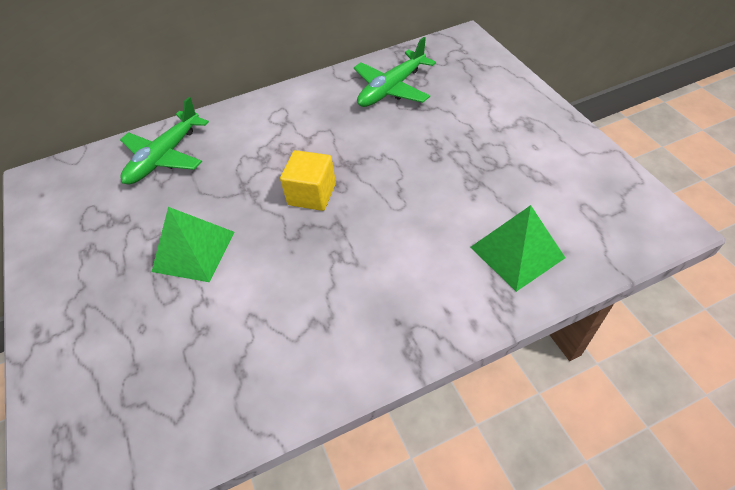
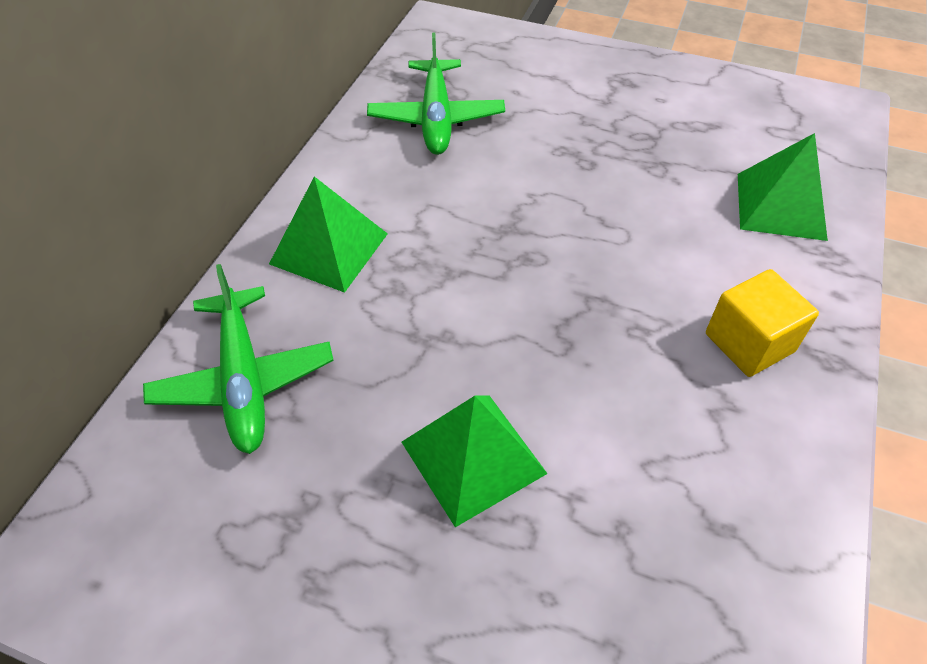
camera: 50 degrees left, 0 degrees up
(263, 123) = (329, 248): none -> green pyramid
(312, 194) = (517, 287): yellow cube -> yellow cube (749, 343)

